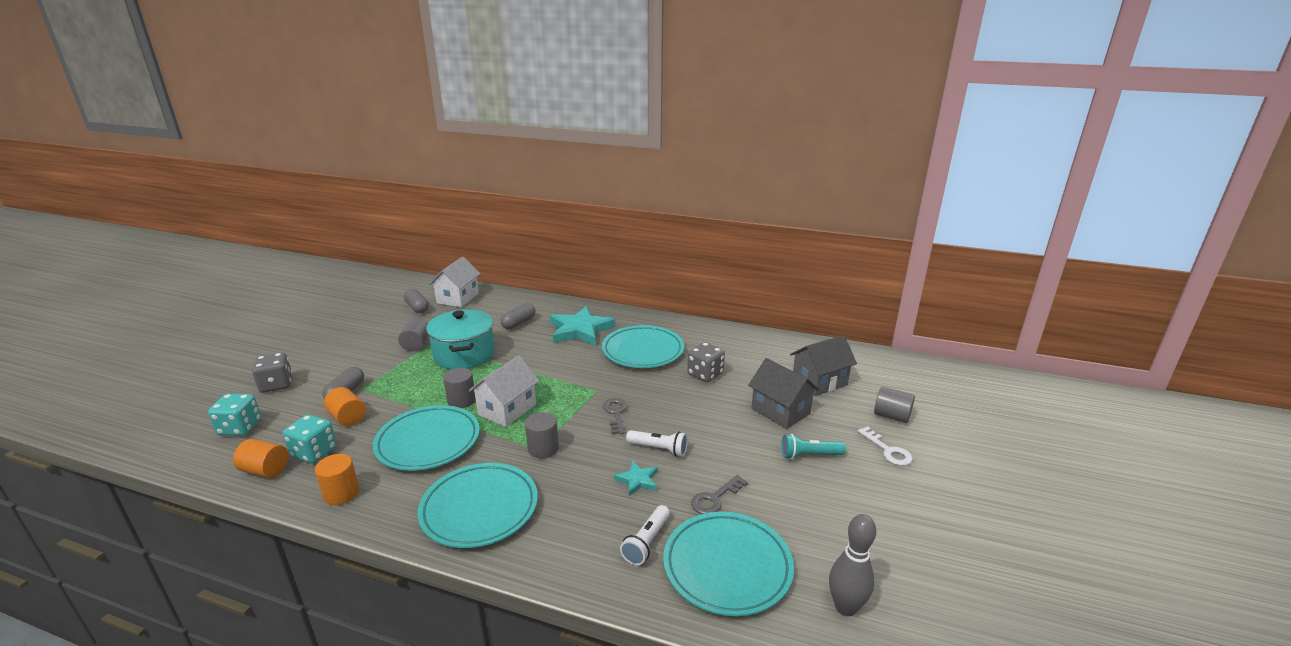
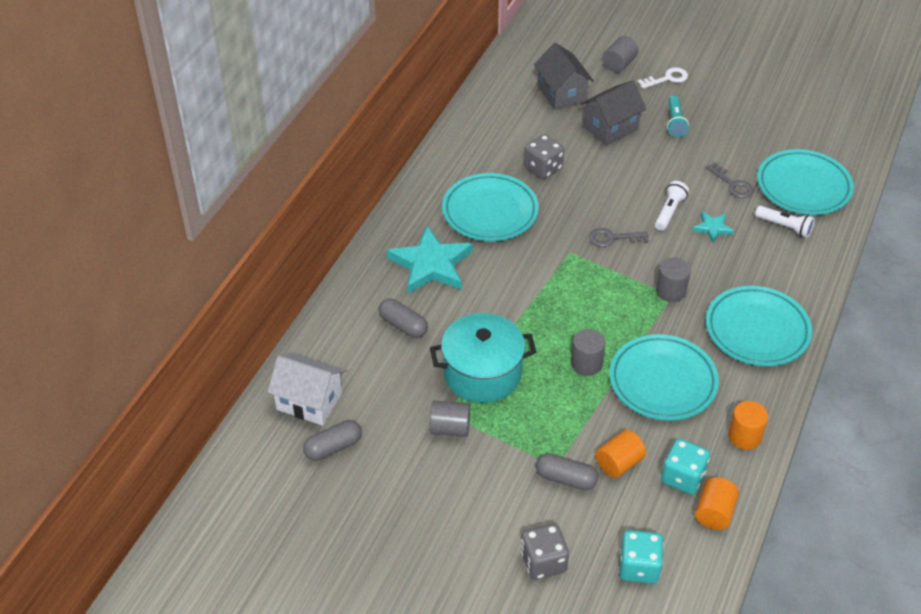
camera: 85 degrees left, 20 degrees up
(507, 409) = (604, 322): white house -> none
(845, 607) = (831, 138): grey bowling pin -> none

